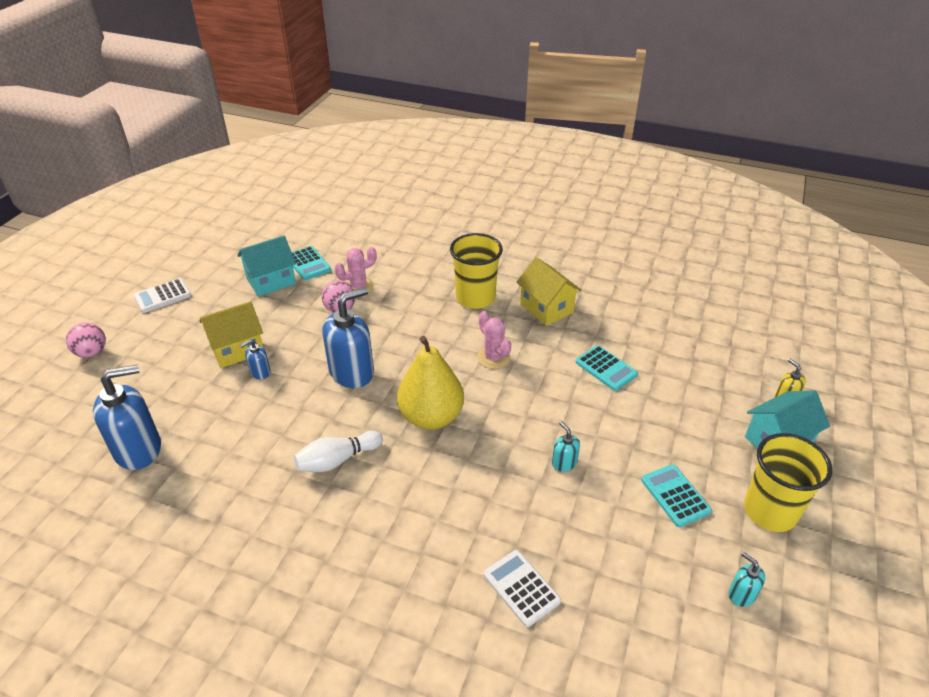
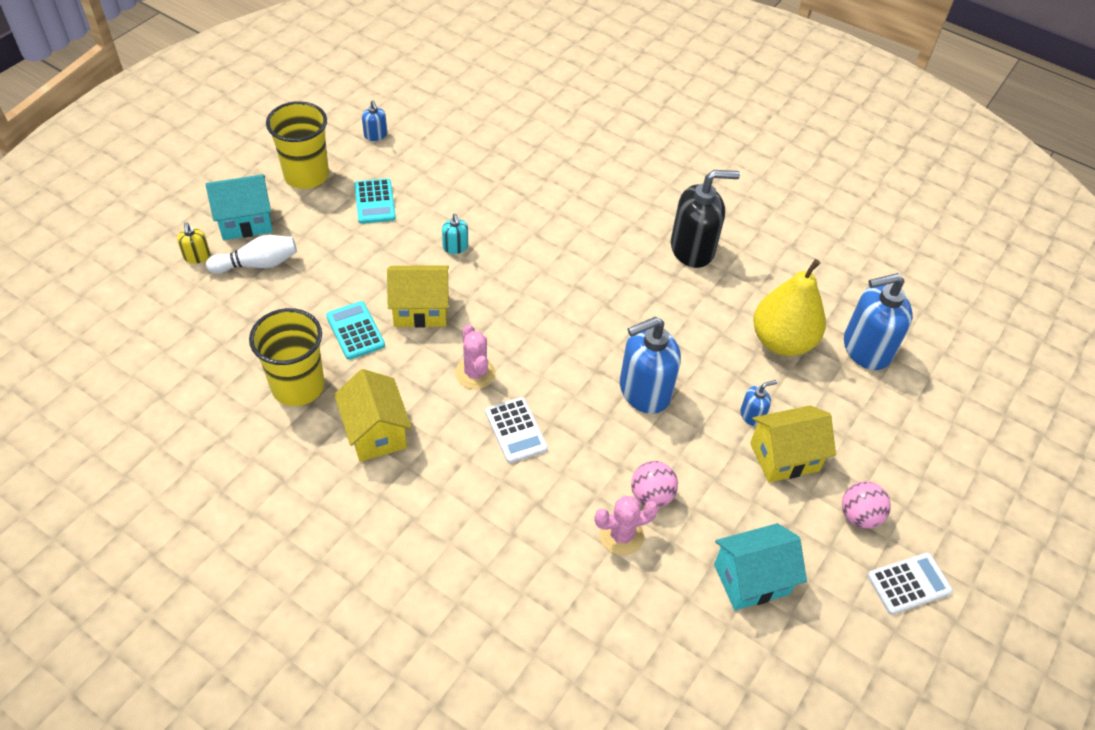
camera: 170 degrees left, 10 degrees up
(92, 353) = (969, 494): pink ball -> pink ball (859, 516)
(308, 264) = (695, 607): turquoise calculator -> none
(311, 521) = (692, 249): none -> black soap dispenser
(337, 460) = (667, 295): white bowling pin -> white bowling pin (257, 264)
(431, 417) = (567, 318): yellow pear -> yellow pear (782, 341)
(475, 298) = (462, 473): yellow cup -> yellow cup (298, 386)
(521, 588) = (534, 171): white calculator -> white calculator (516, 430)
(563, 396) = (420, 310): none -> yellow house
(741, 594) = (375, 135): turquoise soap dispenser -> blue soap dispenser

